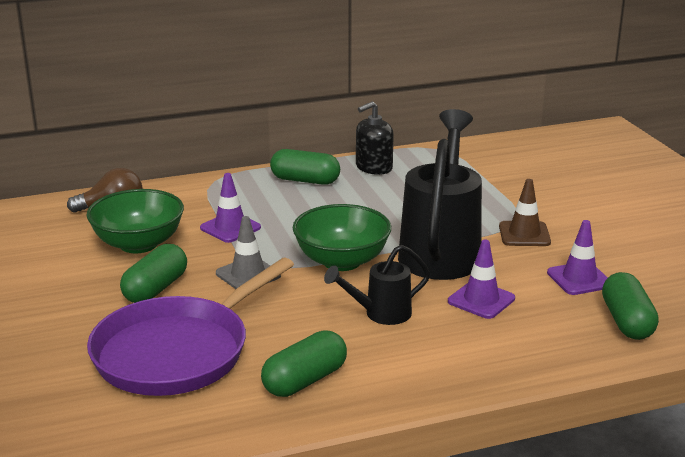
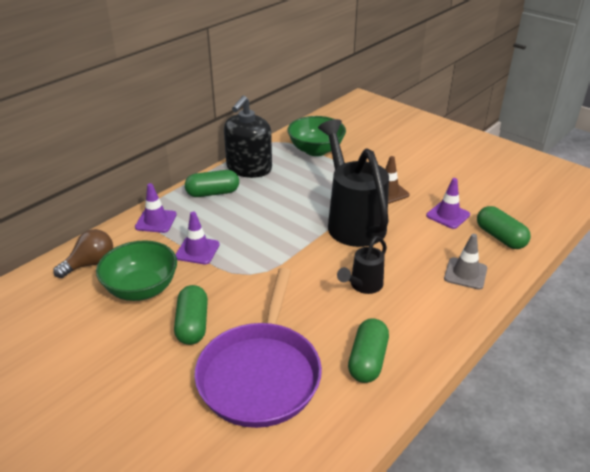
camera: 30 degrees left, 10 degrees up
(248, 275) = (247, 286): grey traffic cone -> grey traffic cone (465, 273)
(342, 261) = (299, 252): green bowl -> green bowl (316, 150)
(373, 167) = (249, 168): black soap dispenser -> black soap dispenser, size x1.54
(481, 300) = (410, 251): purple traffic cone -> purple traffic cone (156, 221)

